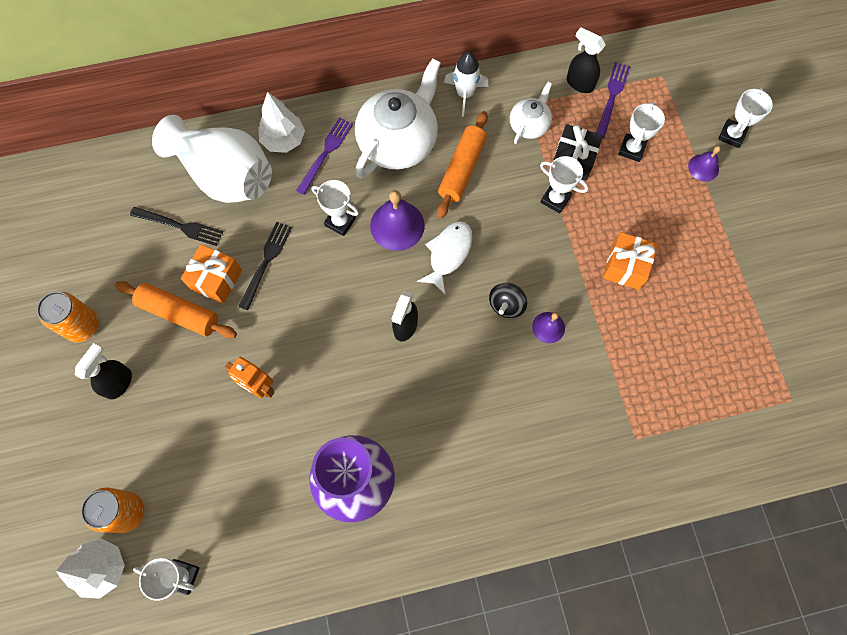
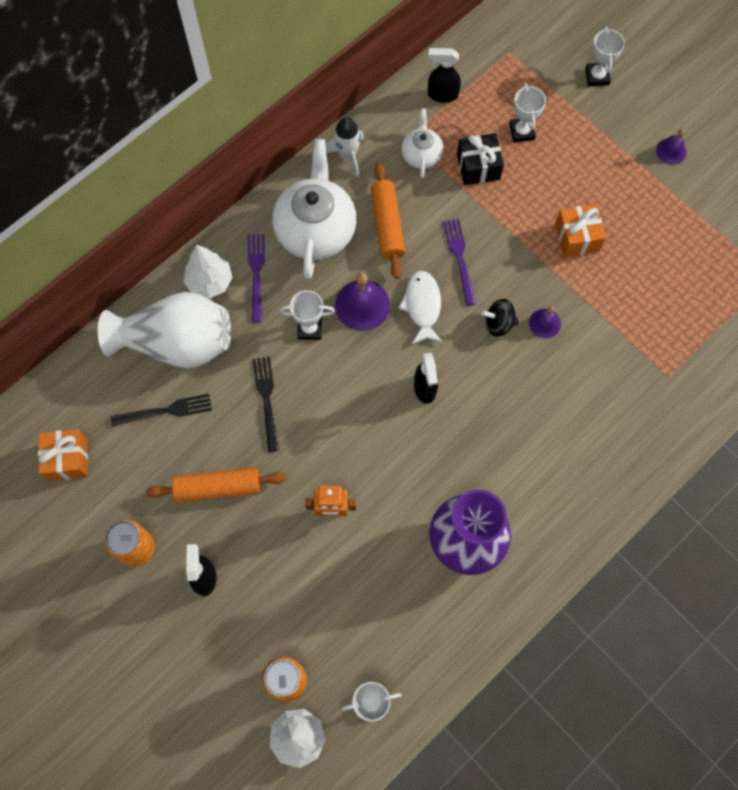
camera: 30 degrees left, 0 degrees up
(216, 279) = (231, 440): orange gift -> orange gift (67, 459)
(506, 305) = (498, 323): black spinning top -> black spinning top turned 90 degrees clockwise
(555, 199) = (484, 209): white trophy -> none
(612, 97) = (477, 93): purple fork -> purple fork (459, 258)
(703, 167) = (590, 117): purple bell -> purple bell (671, 151)

